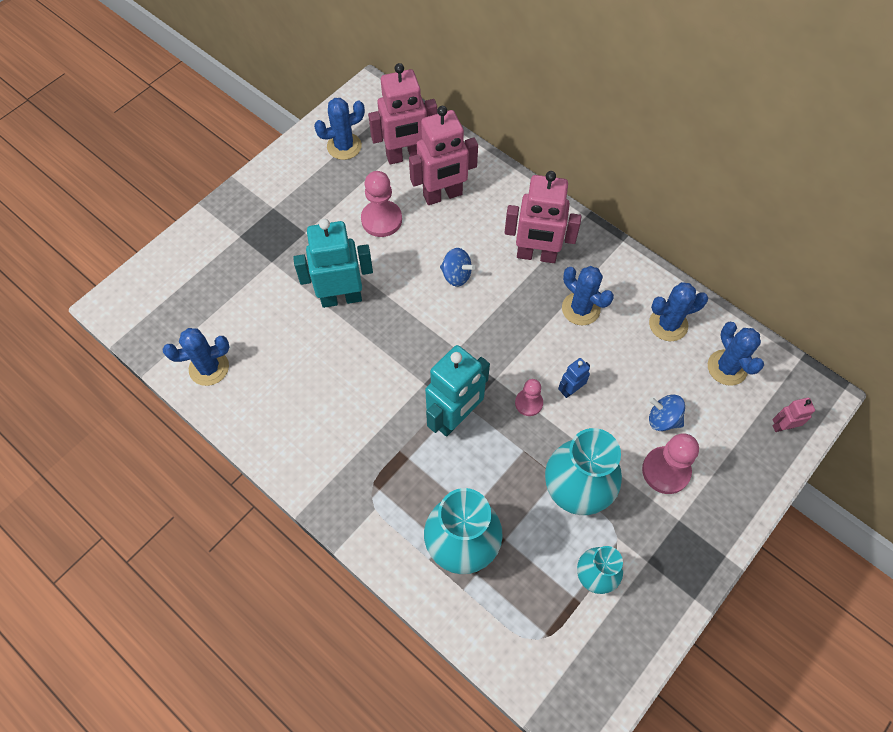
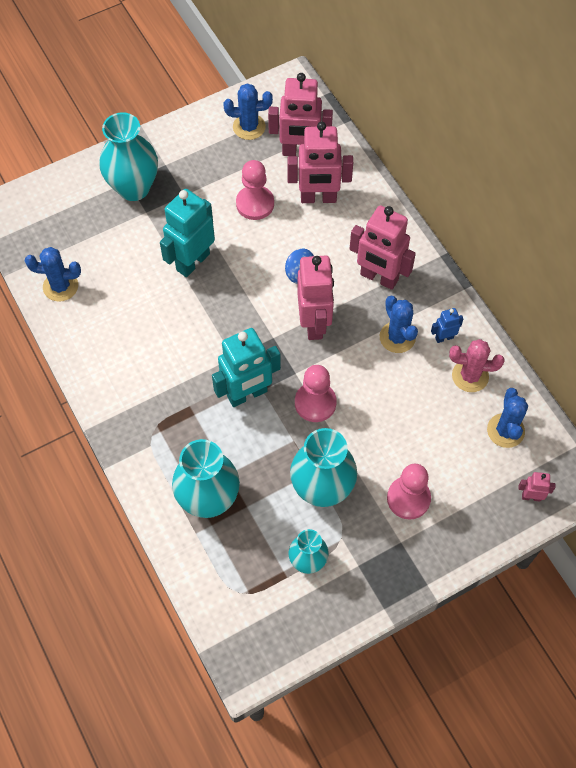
camera: 20 degrees right, 0 degrees up
(249, 241) = (134, 188): none -> turquoise vase
(341, 297) = (192, 261): turquoise robot -> turquoise robot turned 60 degrees counterclockwise
(492, 321) = (314, 323): none -> pink robot
(528, 403) = (315, 403): pink pawn -> pink pawn, size x1.64
(570, 389) = (356, 403): blue robot -> blue robot (444, 337)
(663, 419) = (426, 455): blue spinning top -> none
(668, 324) = (470, 376): blue cactus -> pink cactus

